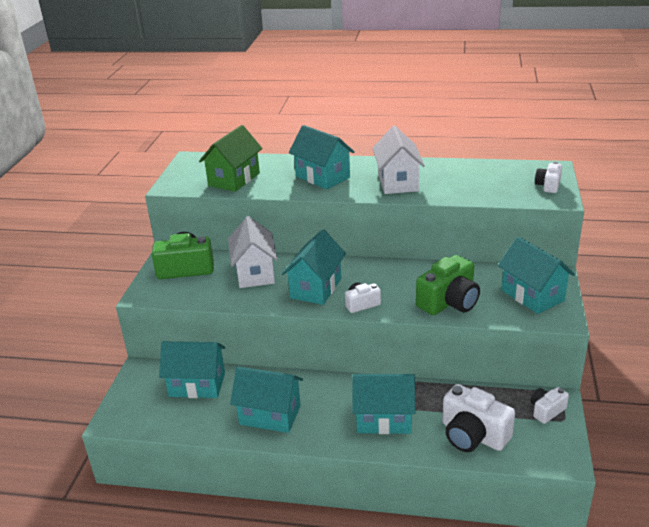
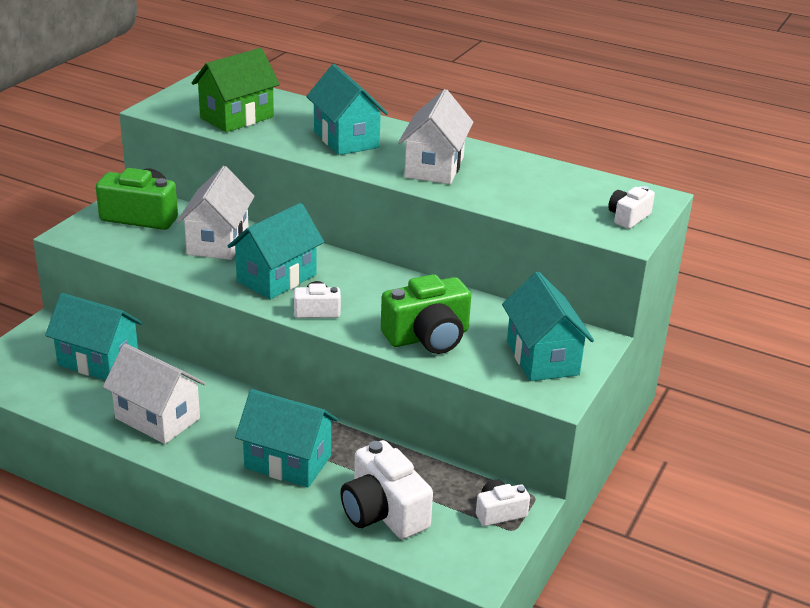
camera: 15 degrees right, 0 degrees up
(270, 415) = (157, 418): turquoise house -> white house

